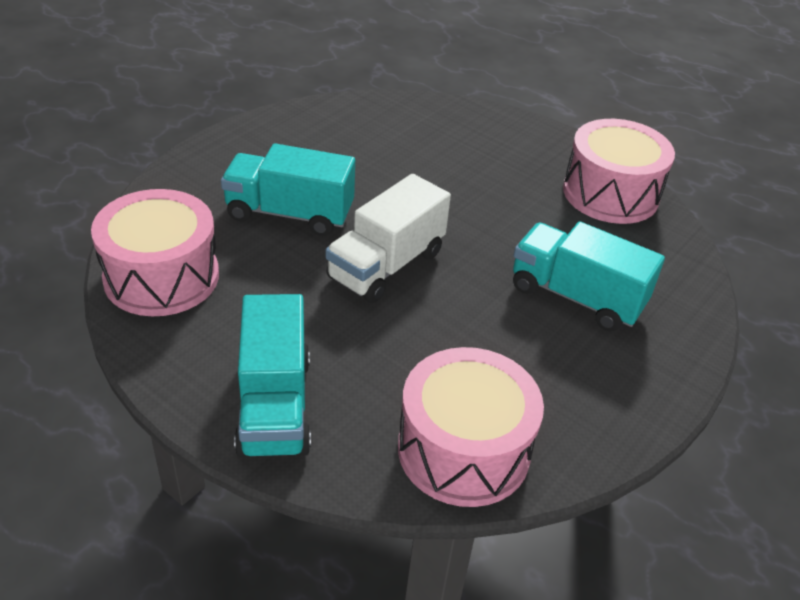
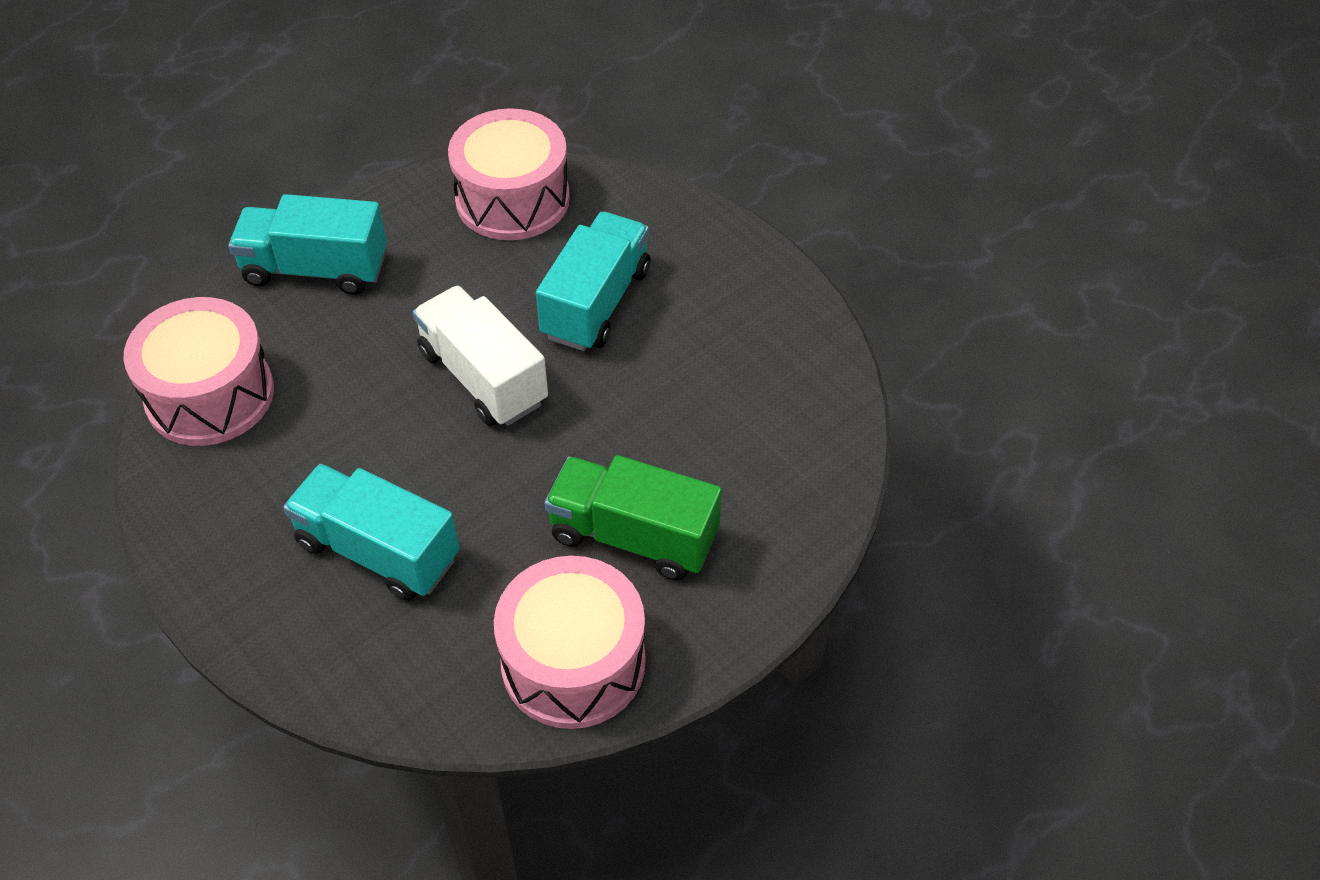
camera: 105 degrees right, 10 degrees up
(504, 177) = (633, 536): none -> green truck
(576, 297) = (378, 551): turquoise truck -> turquoise truck turned 105 degrees counterclockwise

